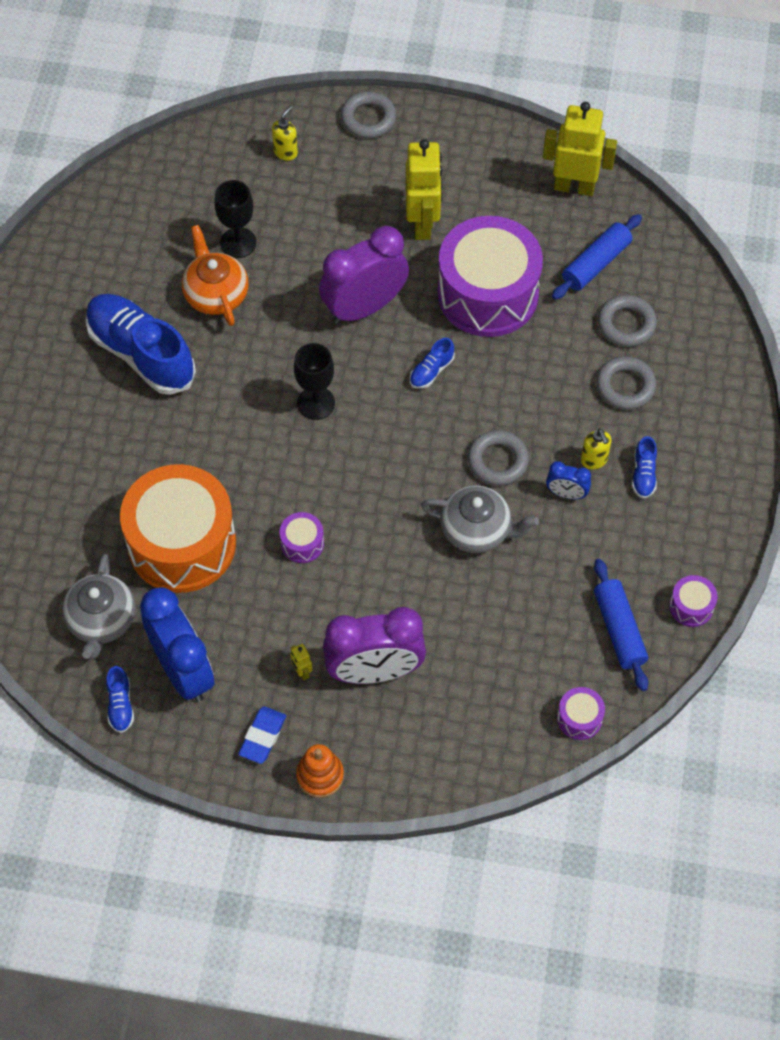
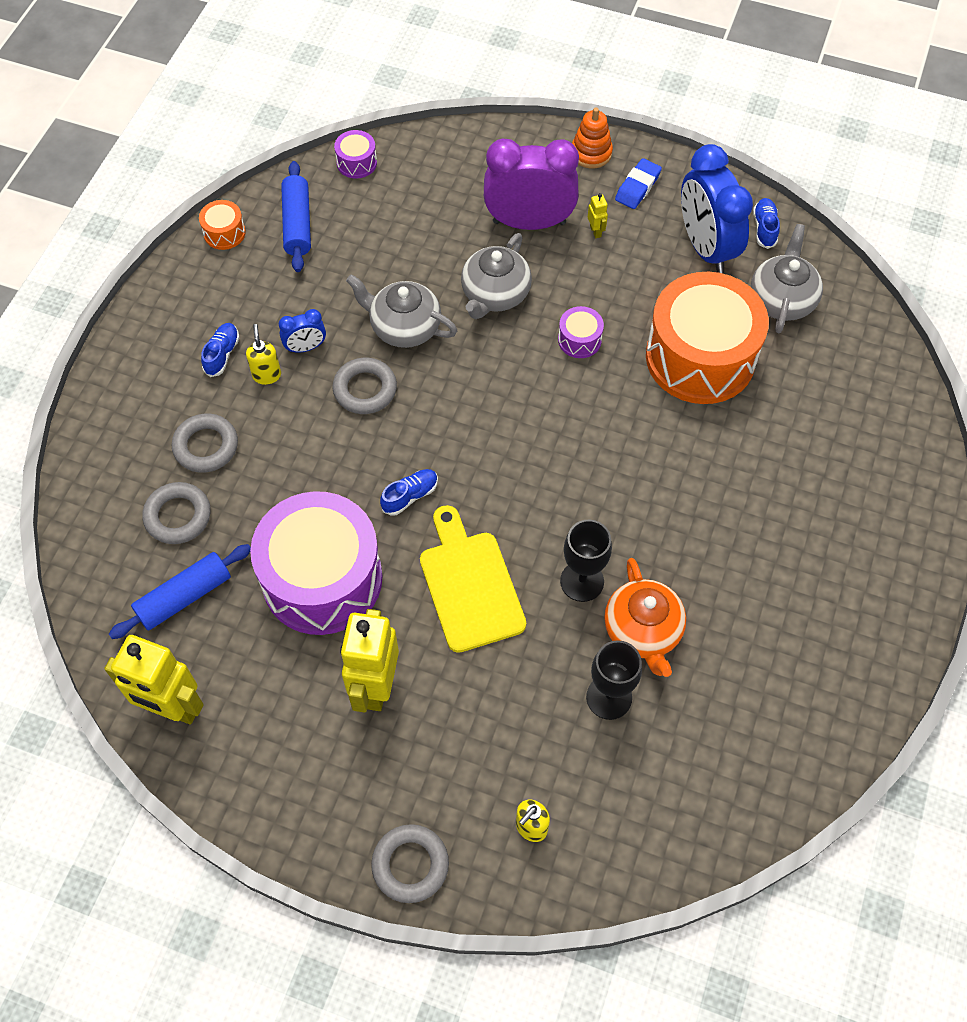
camera: 170 degrees left, 0 degrees up
(141, 353) = (735, 568): blue shoe -> none
(316, 403) = (544, 479): black goblet -> black goblet (582, 581)
(364, 307) = (469, 585): purple clock -> yellow cutting board
(394, 580) = (495, 294): none -> grey teapot
(566, 494) = (306, 347): blue clock -> blue clock turned 135 degrees clockwise
(691, 606) = (224, 233): purple drum -> orange drum

